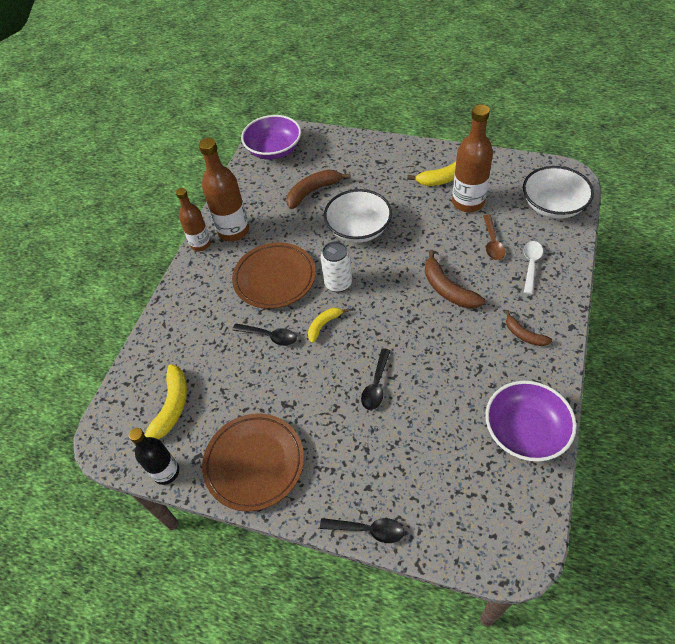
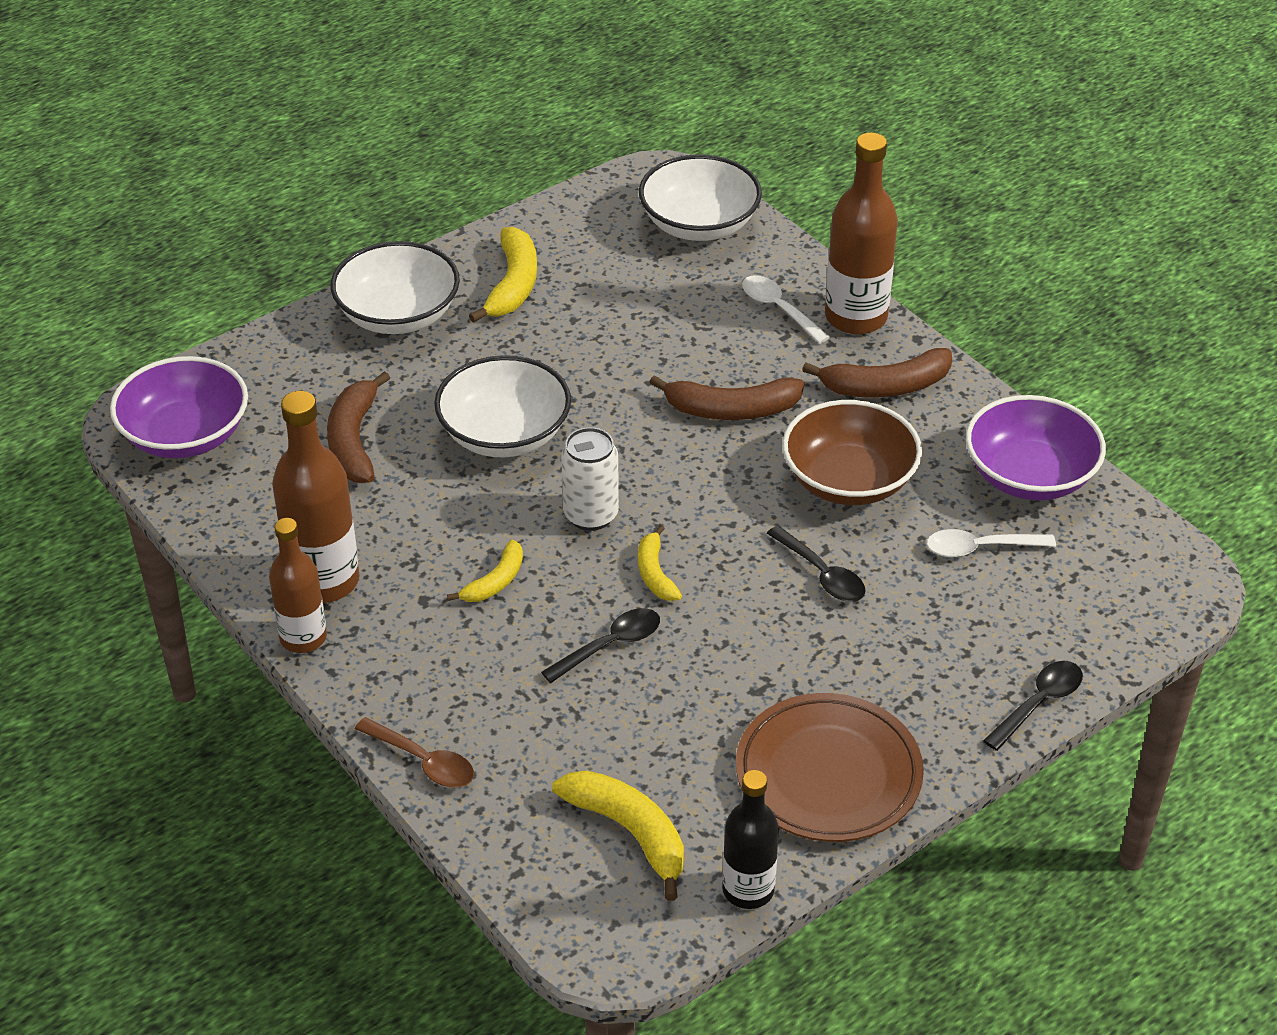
camera: 60 degrees left, 10 degrees down
(274, 278) = (495, 582): brown plate -> yellow banana
(392, 158) = (398, 315): none -> white bowl
(446, 358) = (849, 480): none -> brown bowl
(452, 440) = (980, 548): none -> white spoon
(468, 202) = (593, 295): brown bottle -> brown bottle (856, 317)
(492, 242) = (698, 318): brown spoon -> brown spoon (423, 761)
(524, 335) = (885, 386): brown banana -> brown banana, size x1.64

